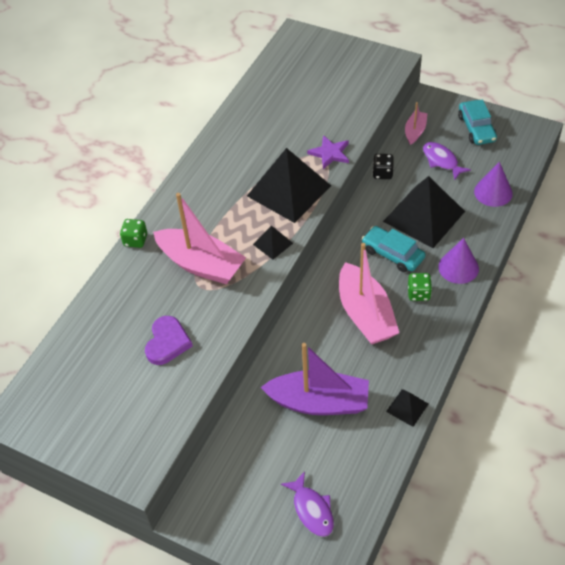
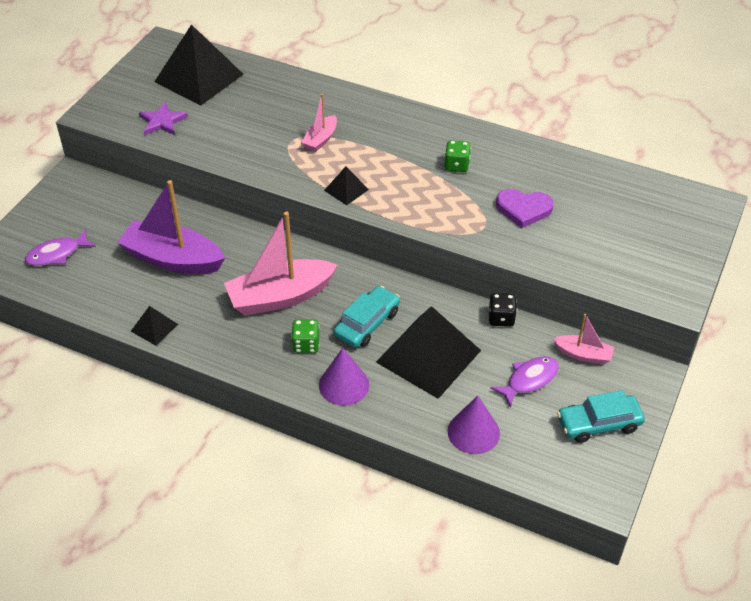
camera: 85 degrees right, 5 degrees down
(135, 240) = (355, 94): green dice -> green dice (457, 165)
(167, 342) = (226, 123): purple heart -> purple heart (523, 209)
(201, 264) = (320, 139): pink boat -> pink boat, size x0.51
(288, 190) = (426, 201): black pyramid -> black pyramid (199, 77)
(319, 402) = (173, 259): purple boat -> purple boat turned 105 degrees clockwise
(330, 153) = (488, 235): purple star -> purple star (162, 121)

